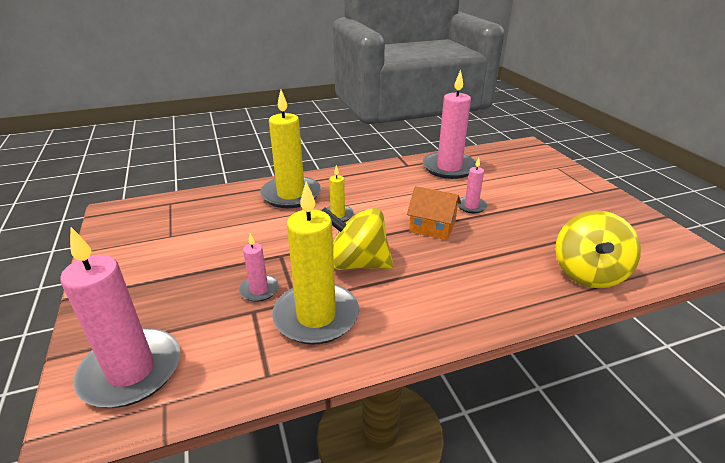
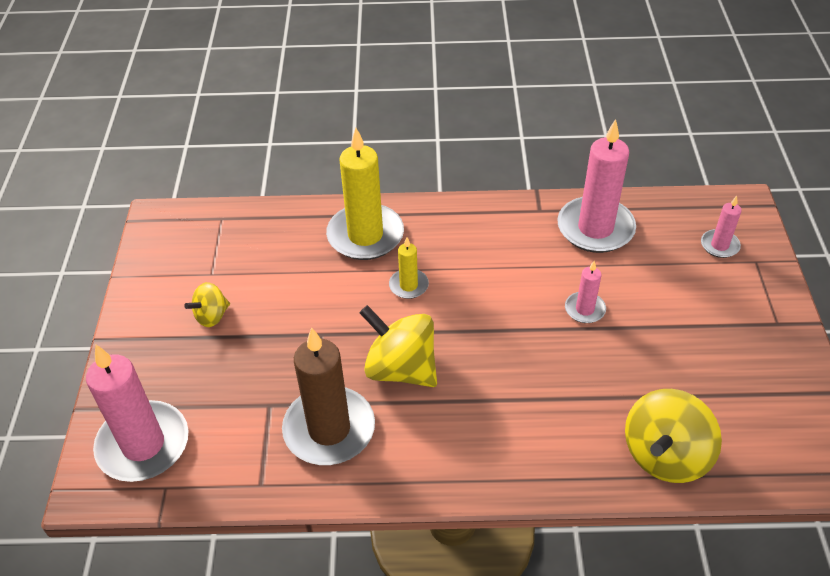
camera: 20 degrees right, 15 degrees up
(178, 261) = (211, 316): none -> yellow spinning top
(259, 290) = (283, 378): pink candle -> pink candle (719, 245)
(316, 316) = (329, 429): yellow candle -> brown candle
(432, 227) = (515, 333): orange house -> none

